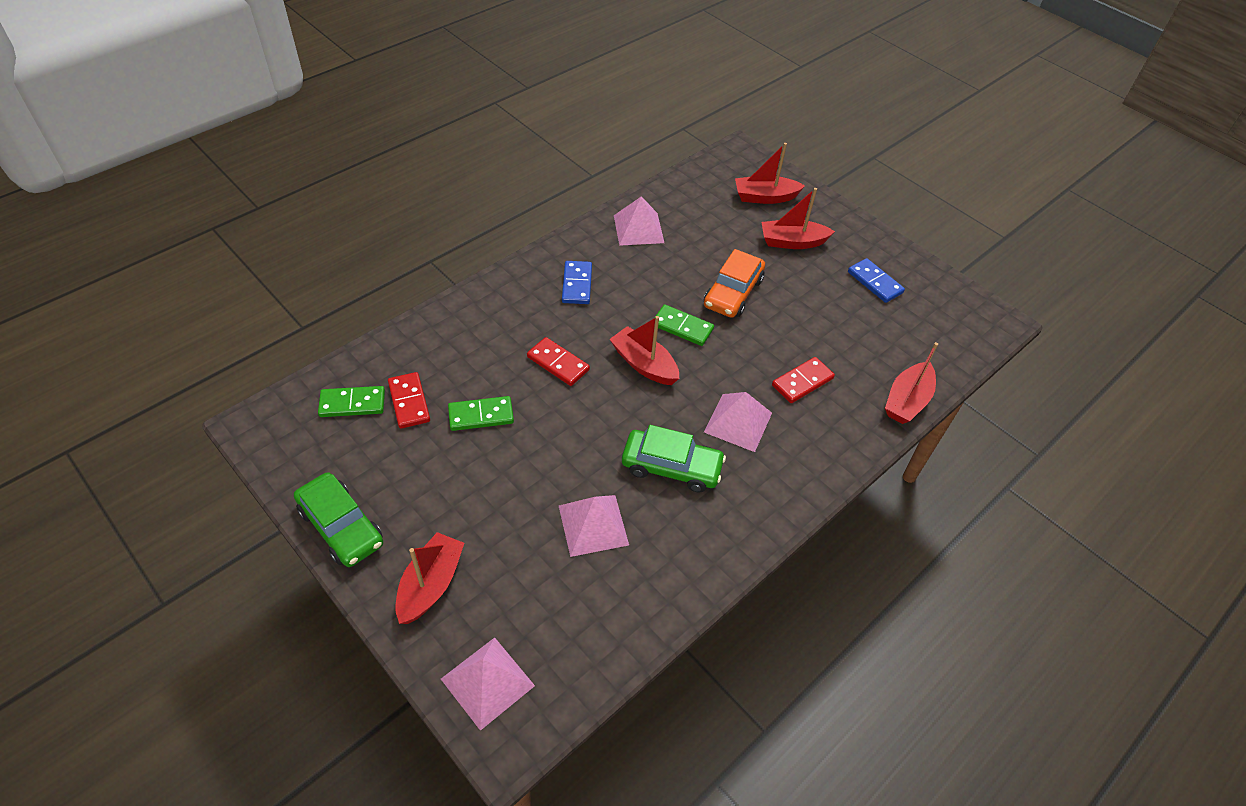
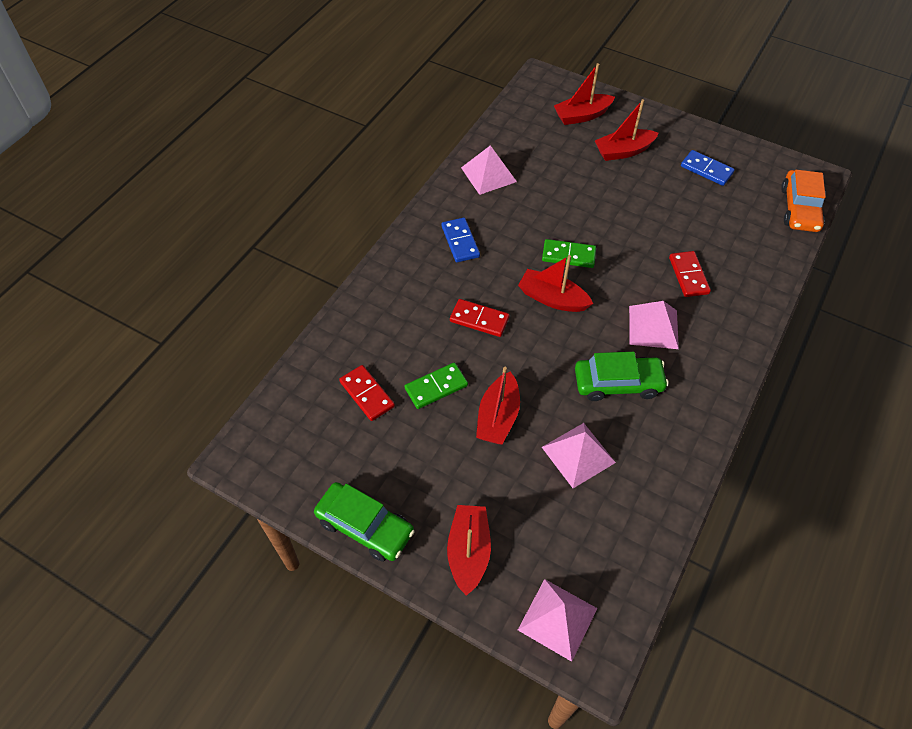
camera: 15 degrees left, 5 degrees up
(352, 404) = (317, 411): green domino -> none
(733, 293) = (595, 212): orange car -> orange car (799, 208)
(802, 382) = (688, 275): red domino -> red domino turned 45 degrees counterclockwise
(907, 401) = (777, 267): red boat -> red boat (498, 417)

